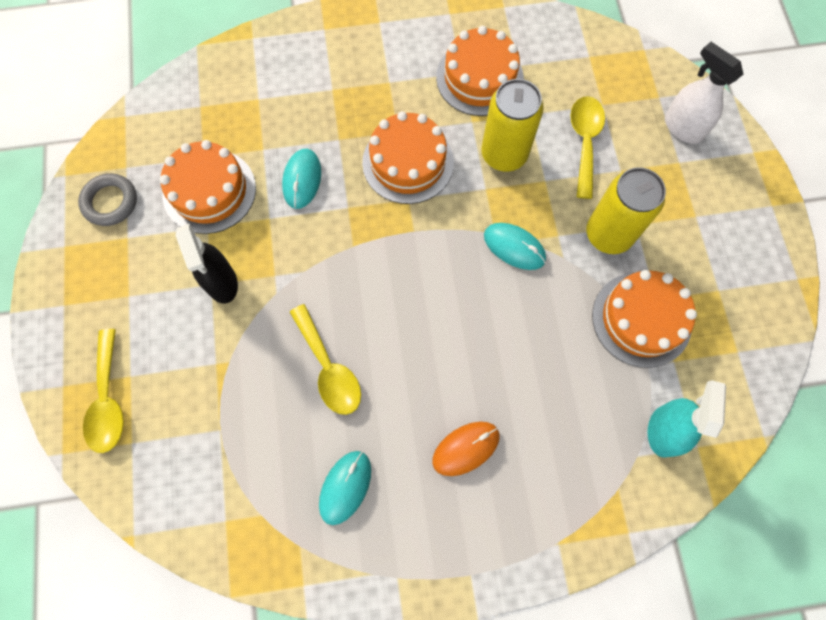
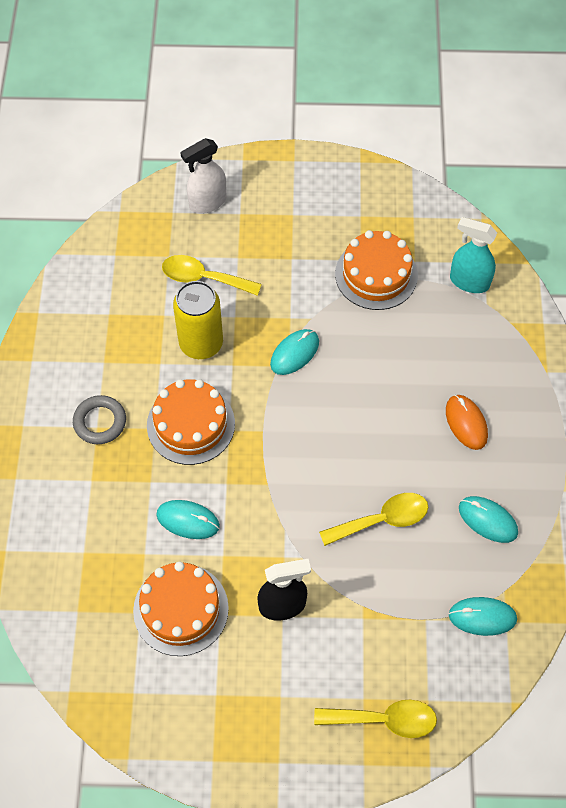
camera: 80 degrees left, 10 degrees down
(110, 202) = (171, 710): grey ring -> grey ring (100, 422)
(228, 493) = (482, 617): none -> turquoise mouse
(479, 78) = (114, 348): orange cake -> none
(608, 234) = (296, 280): yellow can -> none

